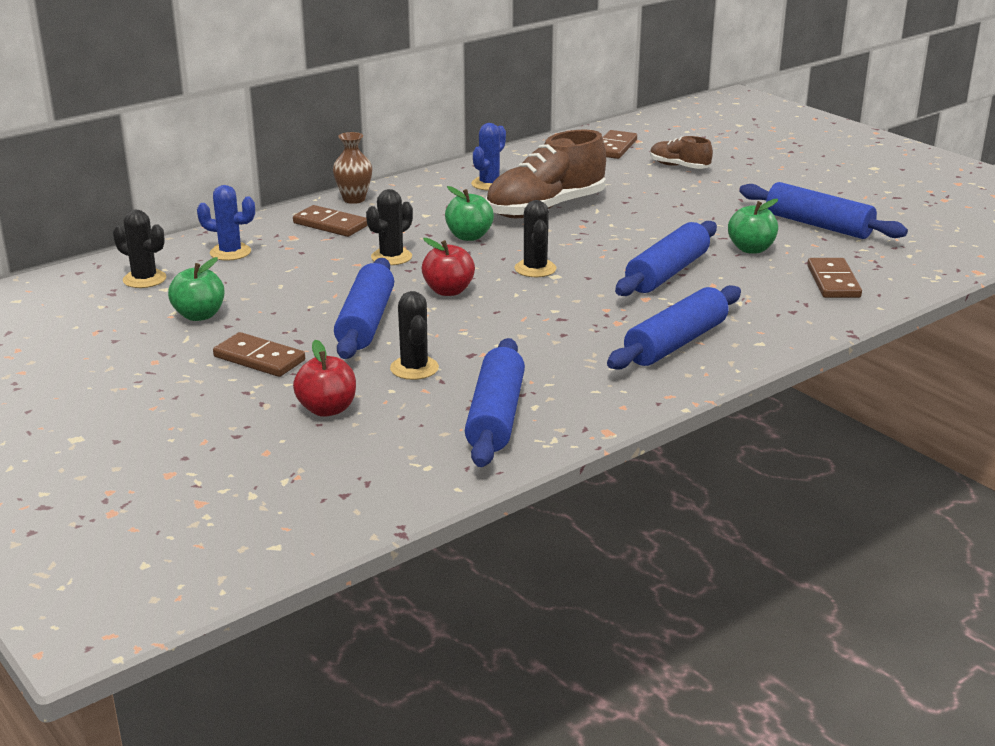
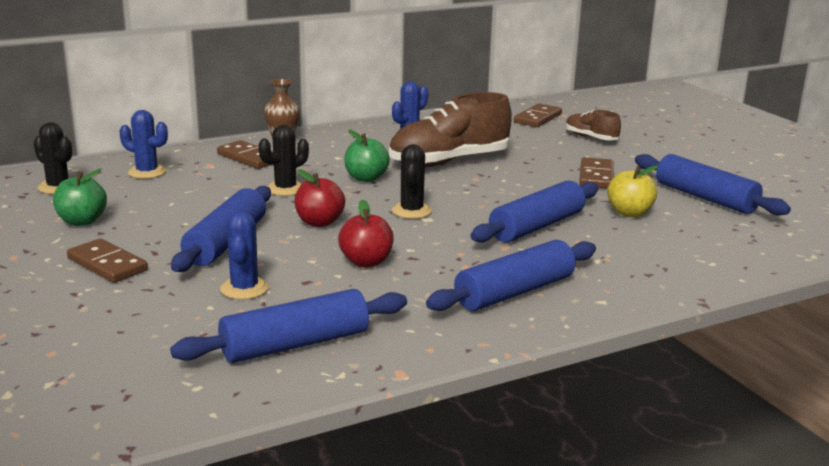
camera: 10 degrees right, 5 degrees down
(327, 409) = (137, 318): red apple -> red apple (366, 262)
(414, 368) = (244, 289): black cactus -> blue cactus
(495, 416) = (295, 344): blue rolling pin -> blue rolling pin turned 45 degrees clockwise
(751, 249) = (629, 213): green apple -> yellow apple
(833, 282) = (701, 250): brown domino -> brown domino (596, 176)

